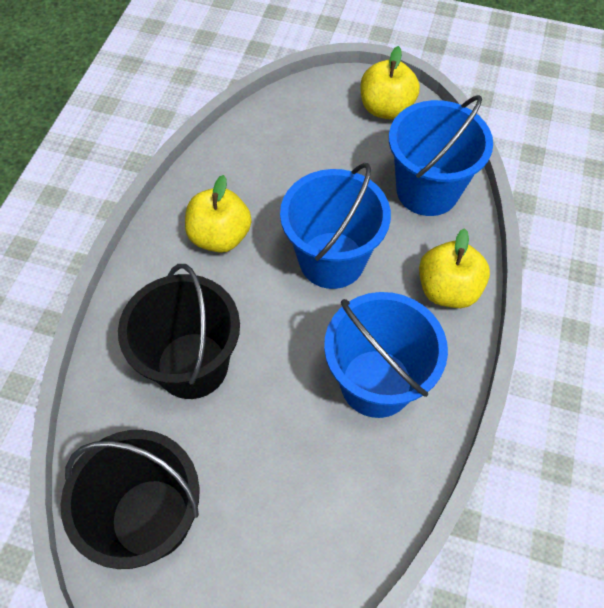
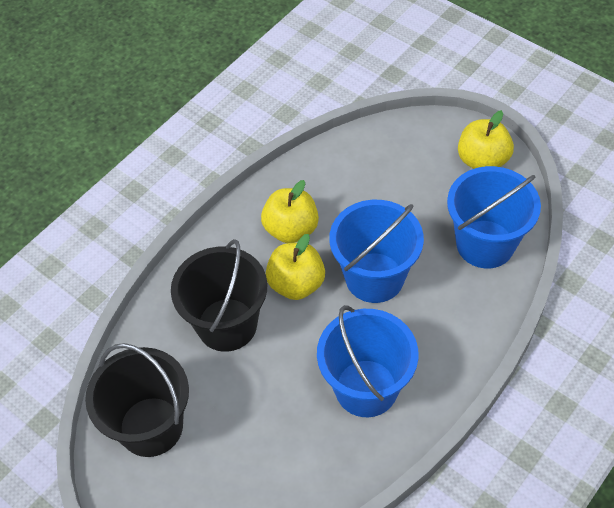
camera: 25 degrees right, 5 degrees down
(447, 290) = (462, 333): yellow apple -> yellow apple (296, 284)

